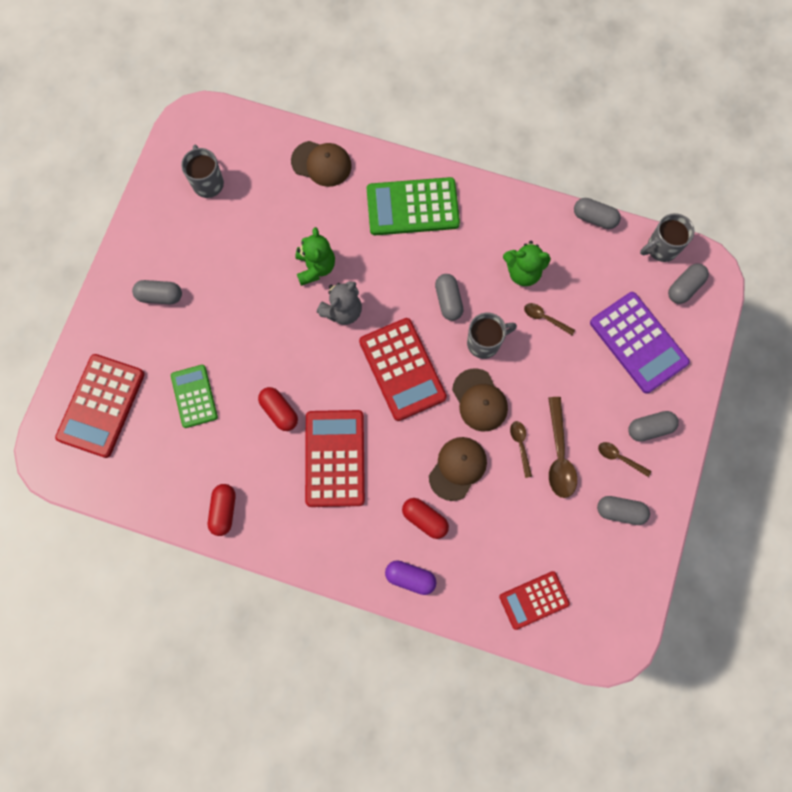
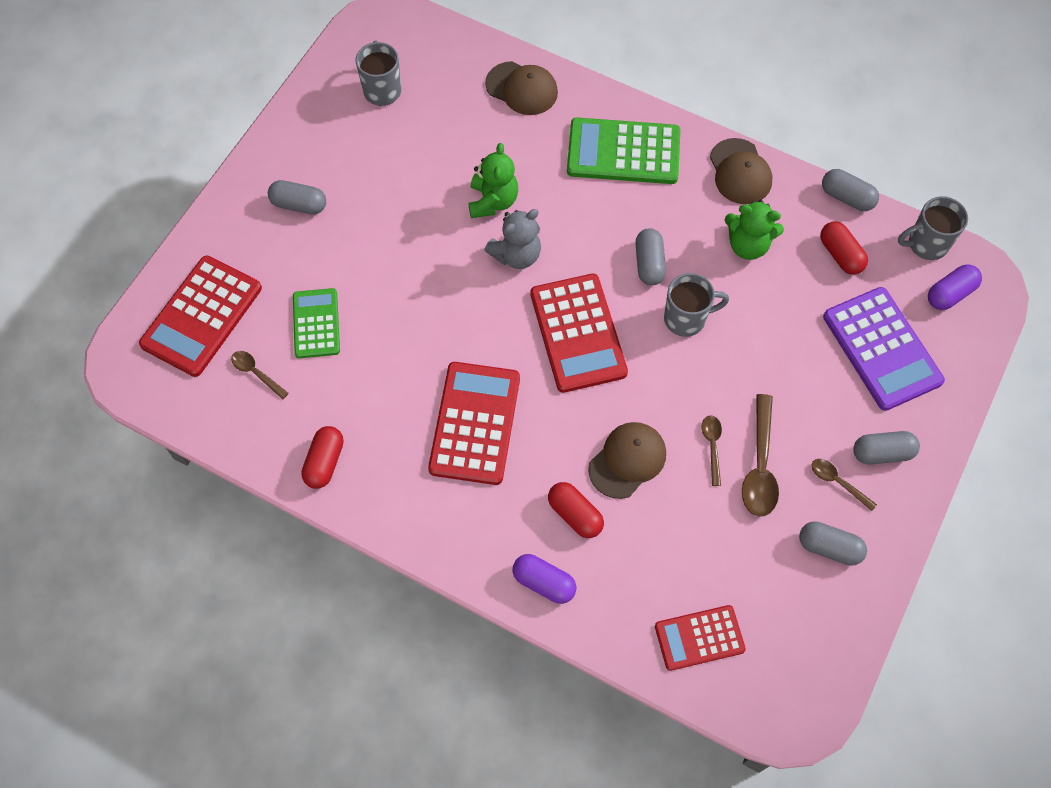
camera: 10 degrees right, 10 degrees down
(279, 411) = (416, 357): red capsule -> red capsule (840, 255)
(479, 400) = (669, 384): brown cap -> brown cap (740, 172)
(545, 318) = (767, 302): brown spoon -> brown spoon (256, 373)
(684, 287) = (950, 294): grey capsule -> purple capsule

